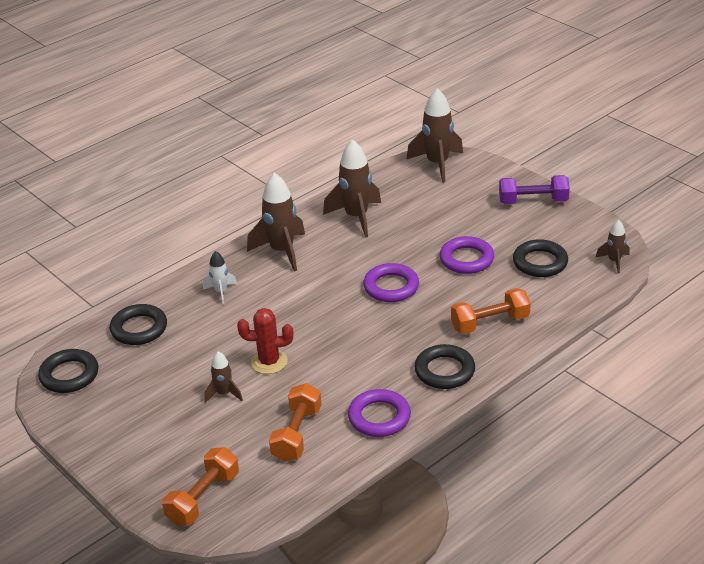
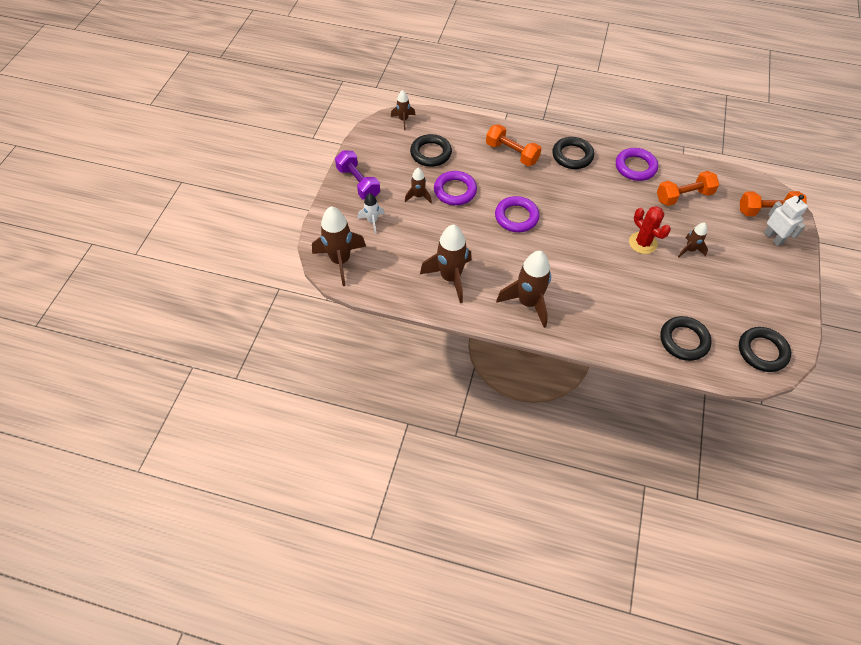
camera: 125 degrees left, 20 degrees up
(166, 476) = (773, 238): none -> white robot
(221, 292) = (603, 314): white rocket -> white rocket (372, 221)
(480, 232) = (418, 196): none -> brown rocket

